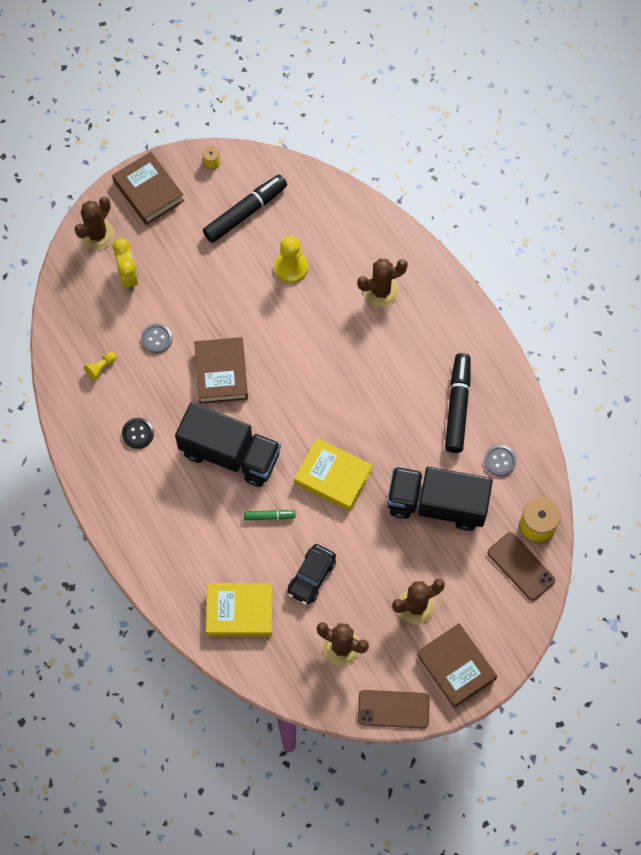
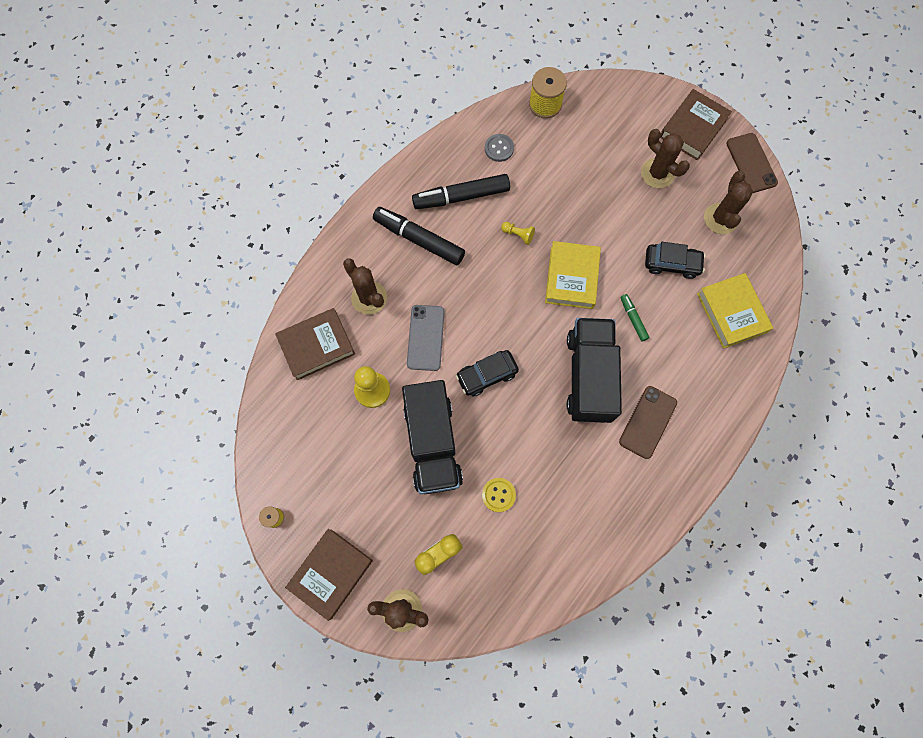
camera: 110 degrees left, 5 degrees up
(101, 368) = (552, 540): yellow pawn -> yellow pawn (518, 235)
(138, 433) = (606, 473): black button -> none
(156, 339) = (498, 495): grey button -> yellow button
(221, 373) = (510, 416): brown book -> brown book (317, 346)
(245, 212) = (324, 459): black marker -> black marker (419, 239)
(266, 366) = (487, 375): none -> black car
(323, 327) = (425, 337): none -> grey phone
(437, 504) = (559, 185): black truck -> black truck (432, 443)
(521, 566) = (585, 106): brown phone -> brown phone (647, 422)

